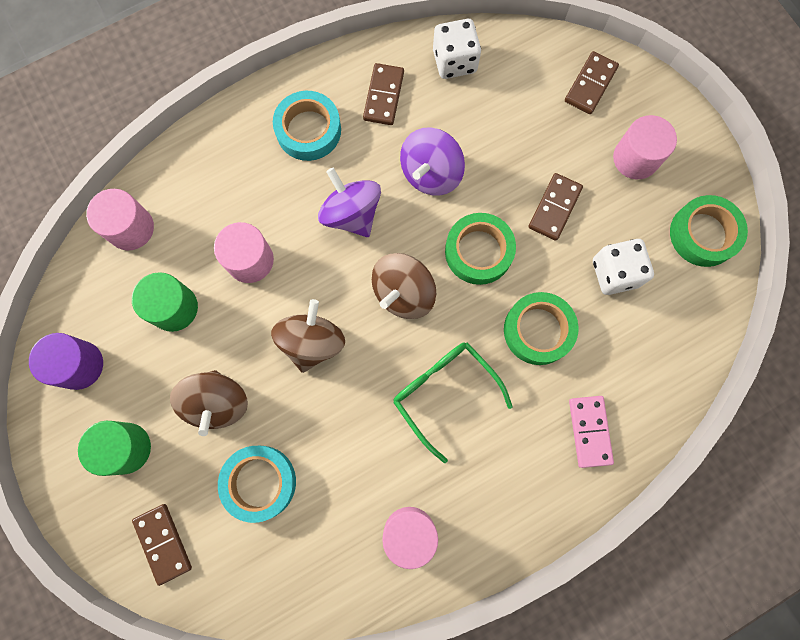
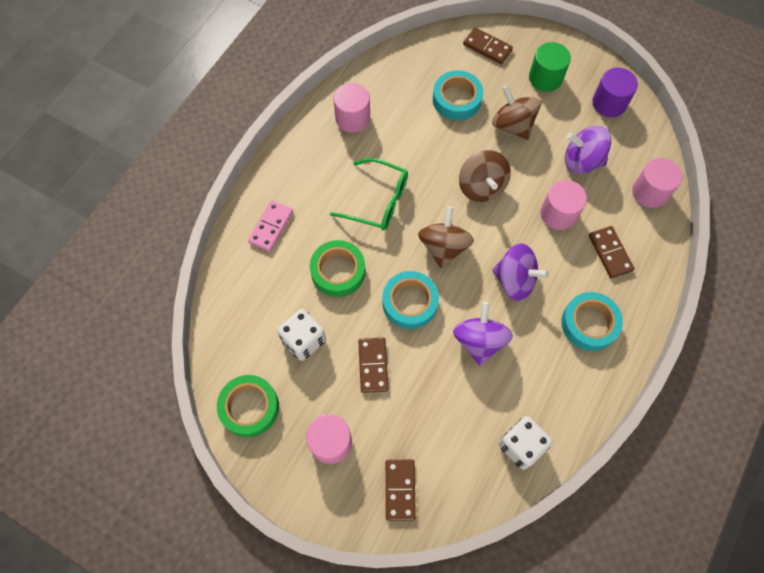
camera: 150 degrees right, 10 degrees down
(174, 308) = (582, 161): green cylinder -> purple spinning top
(383, 96) = (555, 383): brown domino -> brown domino (610, 253)
(478, 251) = (410, 302): green tape -> turquoise tape
(590, 431) = (271, 227): pink domino -> pink domino turned 60 degrees clockwise

